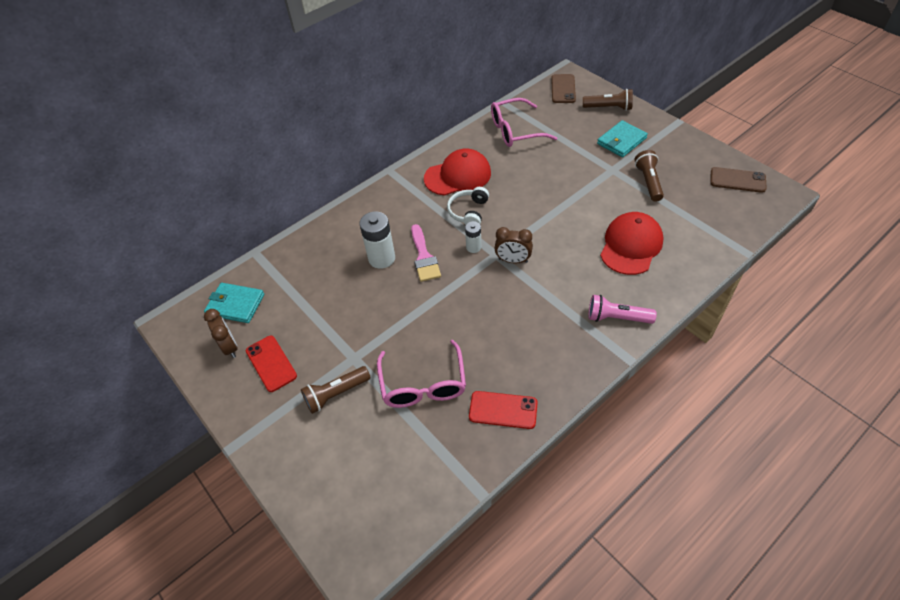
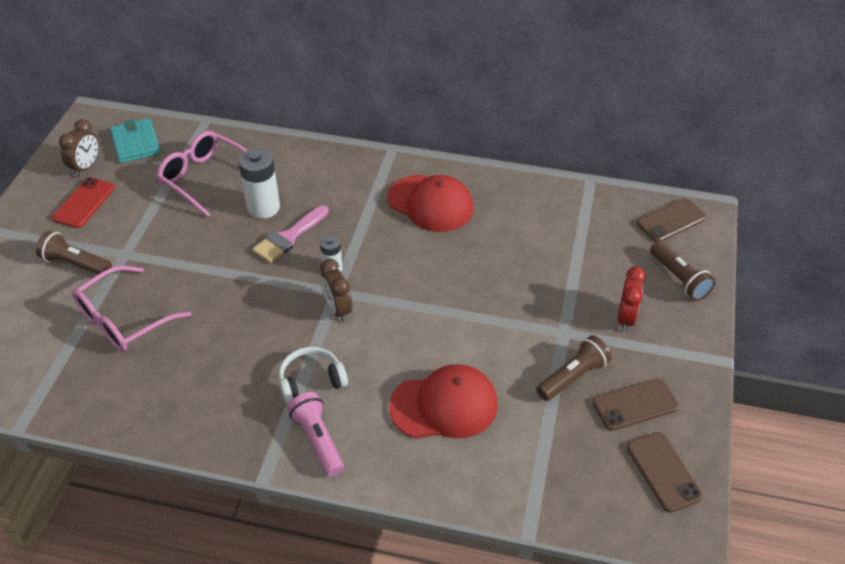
camera: 50 degrees right, 5 degrees down
(469, 212) = (382, 239): white headphones -> white headphones (311, 381)
(503, 410) = (128, 397): red phone -> none
(515, 131) = (549, 214): pink glasses -> pink glasses (204, 178)
(621, 141) = (626, 318): turquoise wallet -> red clock
(685, 168) = (635, 404): none -> brown phone

